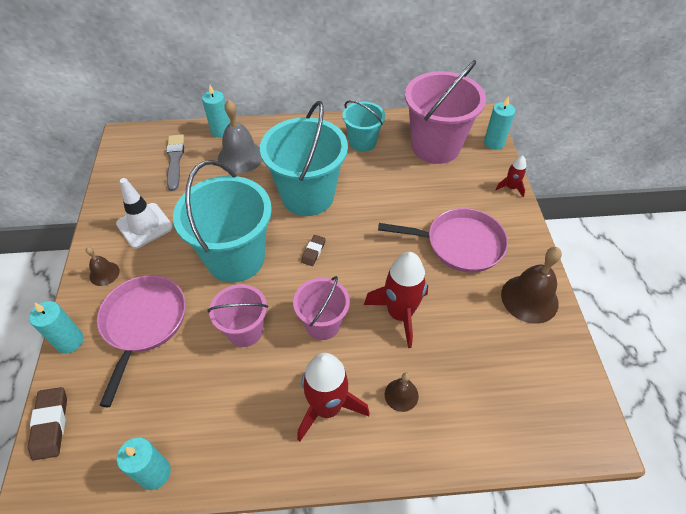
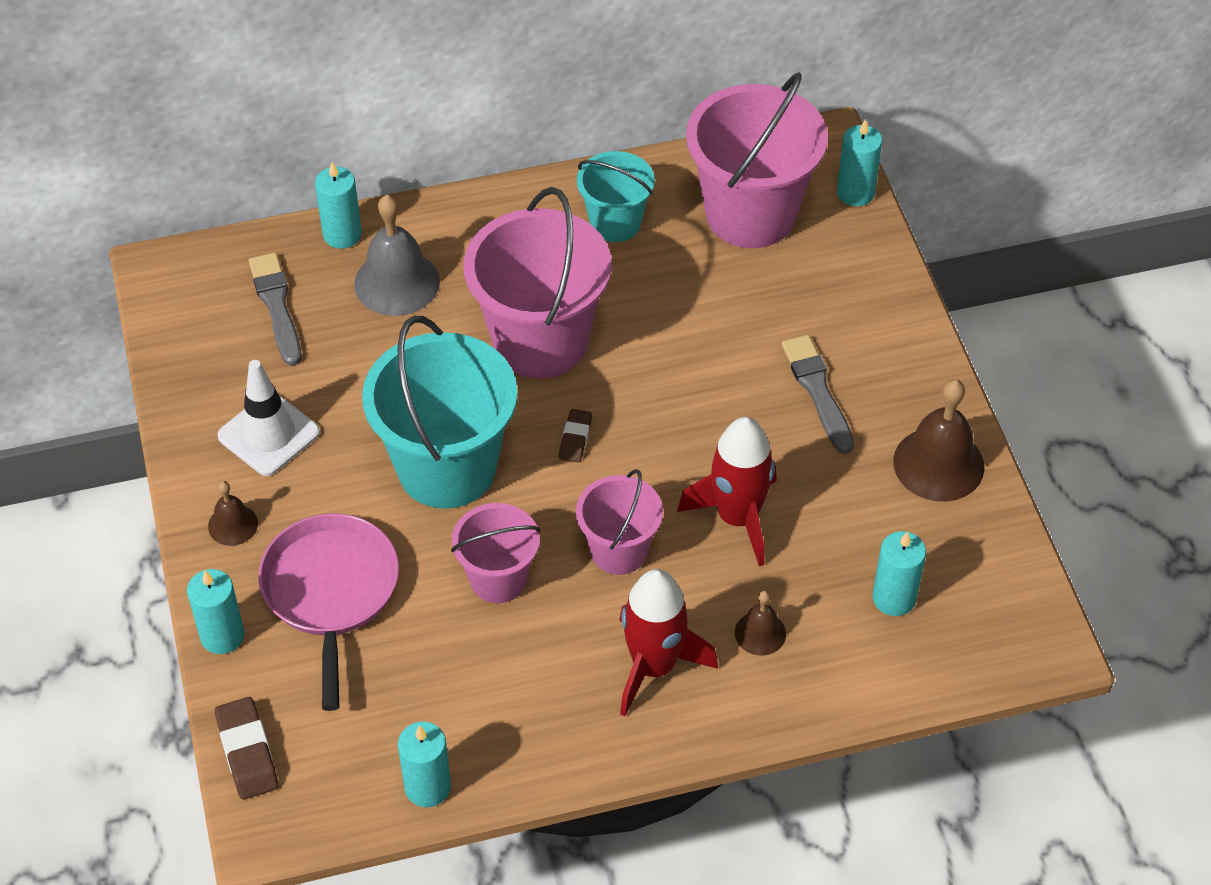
camera: 10 degrees left, 0 degrees up
(307, 196) = (540, 341): turquoise bucket -> pink bucket
(460, 244) = (817, 391): pink pan -> grey brush
(493, 384) = (894, 598): none -> turquoise candle
(510, 188) = (893, 277): red rocket -> none

